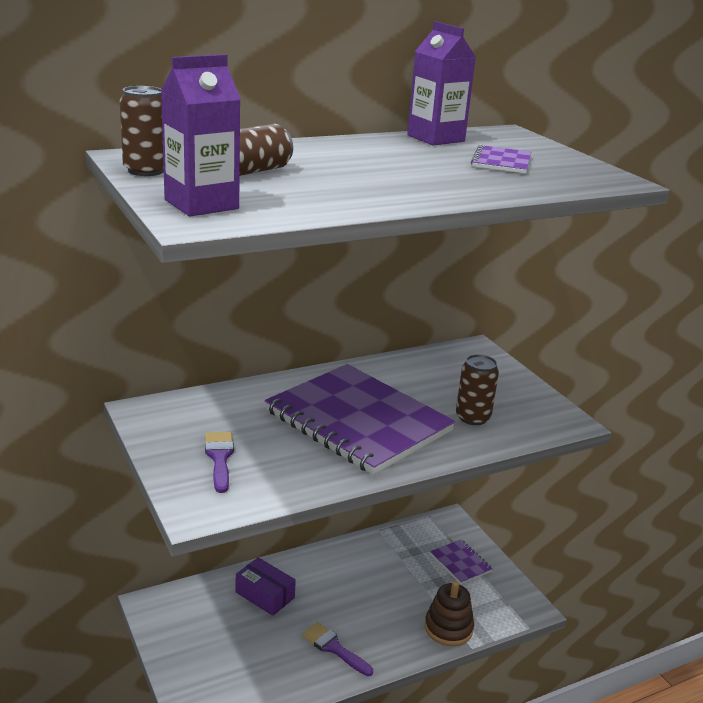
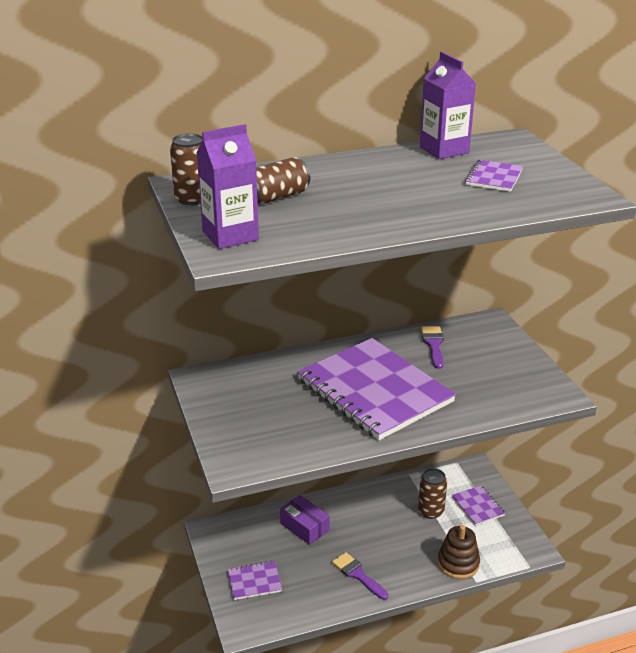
camera: 10 degrees right, 5 degrees up
(209, 663) = (254, 581): none -> purple notebook
(219, 458) = (256, 421): purple brush -> purple brush (433, 344)
(473, 417) = (474, 389): brown can -> brown can (431, 511)

